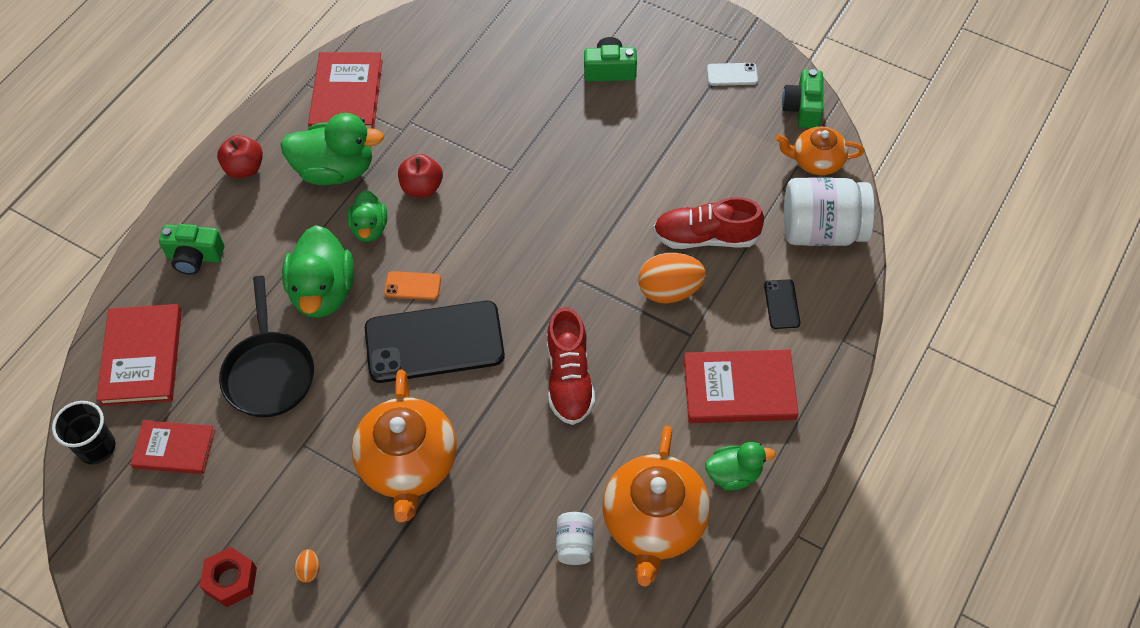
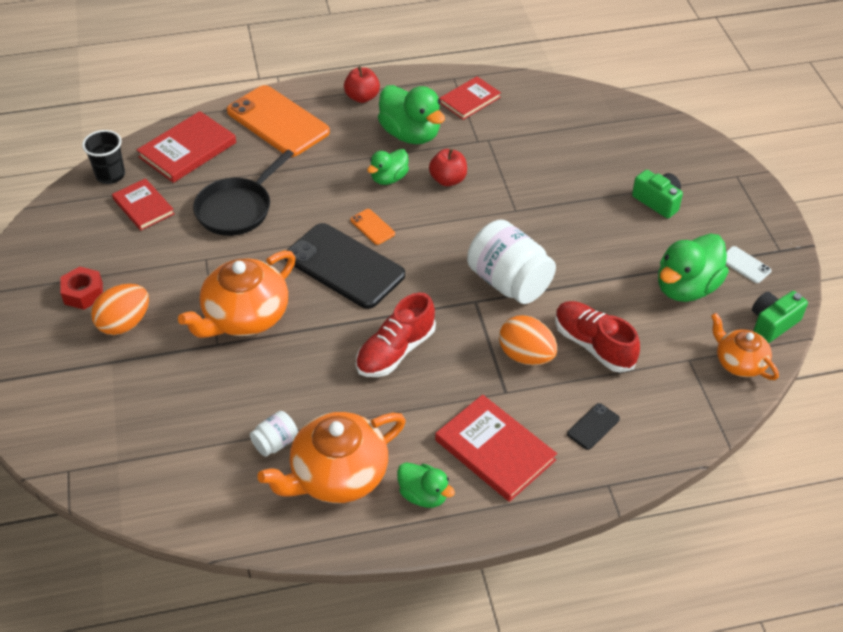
camera: 45 degrees right, 10 degrees down
(194, 257) = (278, 122): green camera -> orange phone
(309, 570) = (124, 323): orange egg -> orange egg, size x2.27
(323, 292) = (319, 191): green duck -> green duck (686, 287)
(347, 95) = (470, 100): red book -> red book, size x0.67
(822, 230) = (685, 407): white jar -> white jar (509, 282)

